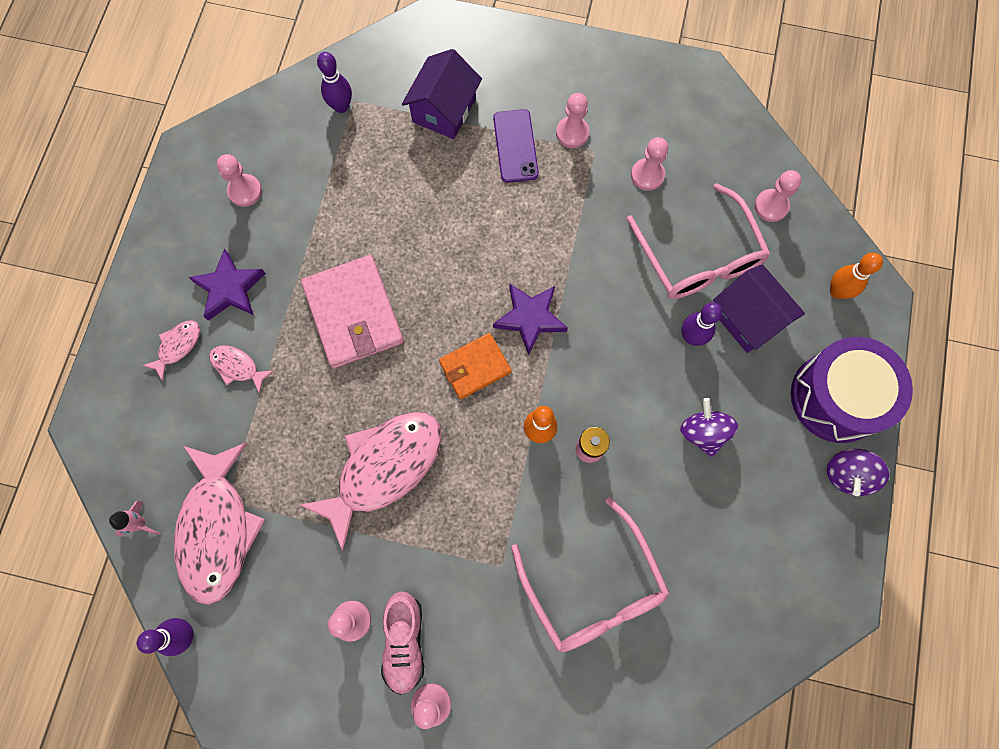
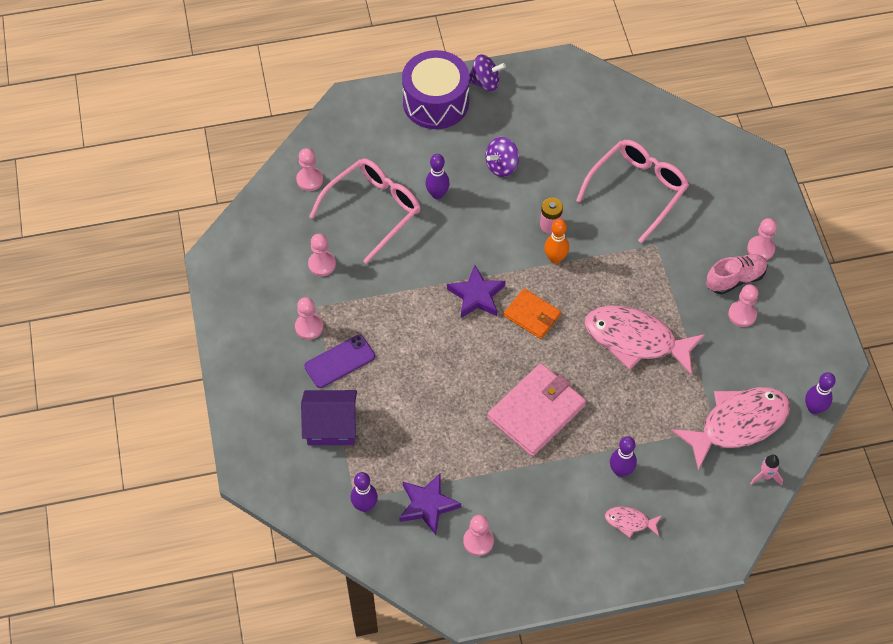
camera: 115 degrees left, 15 degrees down
(230, 288) = (564, 509): purple star -> purple star (427, 505)
(237, 367) = (621, 471): pink fish -> purple bowling pin
(747, 318) = (405, 167): purple house -> none
(837, 291) = (358, 123): orange bowling pin -> none

